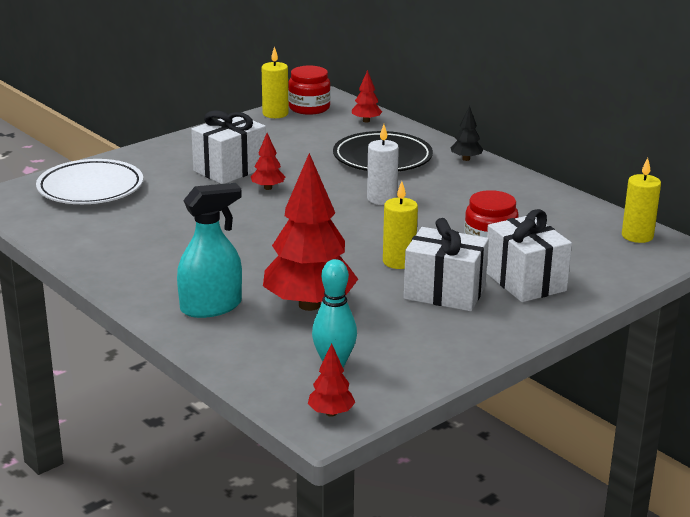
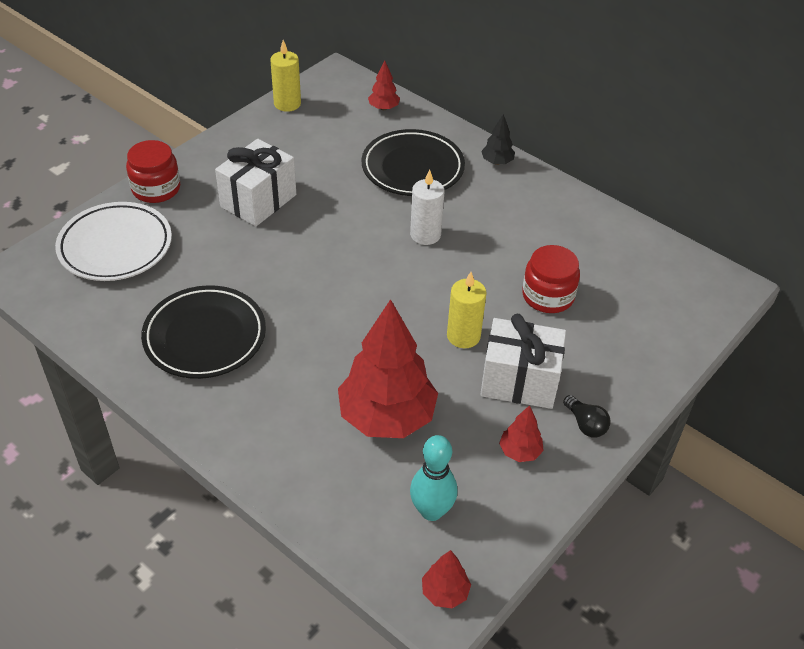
camera: 10 degrees left, 20 degrees up
(155, 246) = (205, 336): none -> black plate
(211, 307) = (285, 432): turquoise spray bottle -> none
(268, 188) = (304, 228): red tree -> red tree (520, 451)
(309, 108) = (320, 91): red jar -> red jar (156, 189)
(501, 323) = (585, 424): none -> black light bulb
(525, 281) = (595, 354): white gift -> none
(637, 236) = (689, 270): yellow candle -> none

